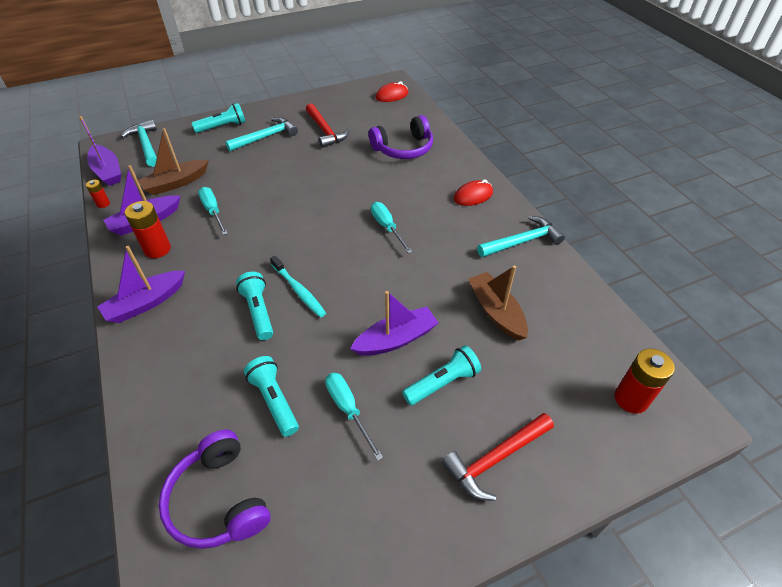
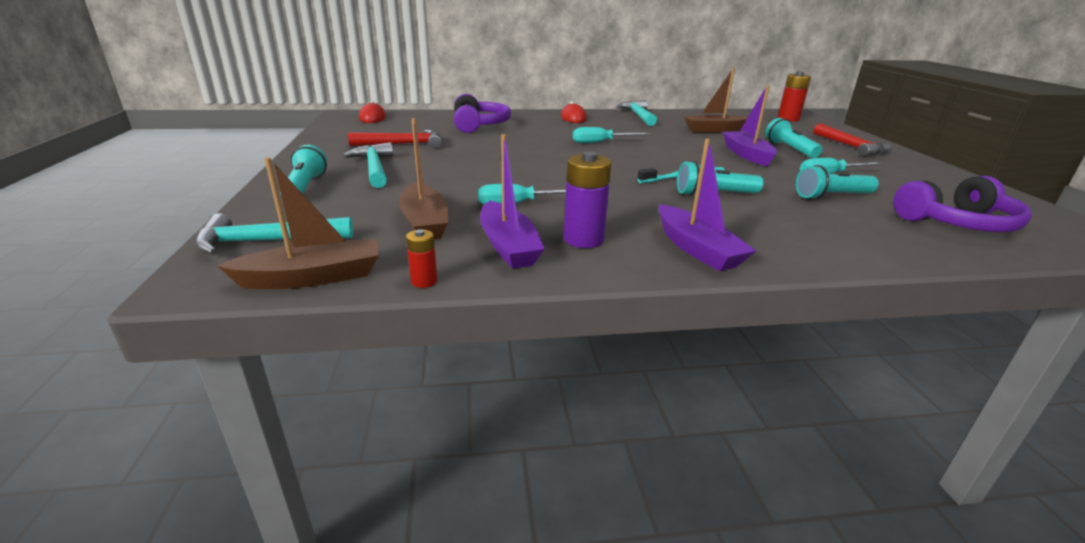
camera: 75 degrees left, 20 degrees down
(108, 171) = (313, 277): purple boat -> brown boat
(157, 249) = (583, 239): red battery -> purple battery

